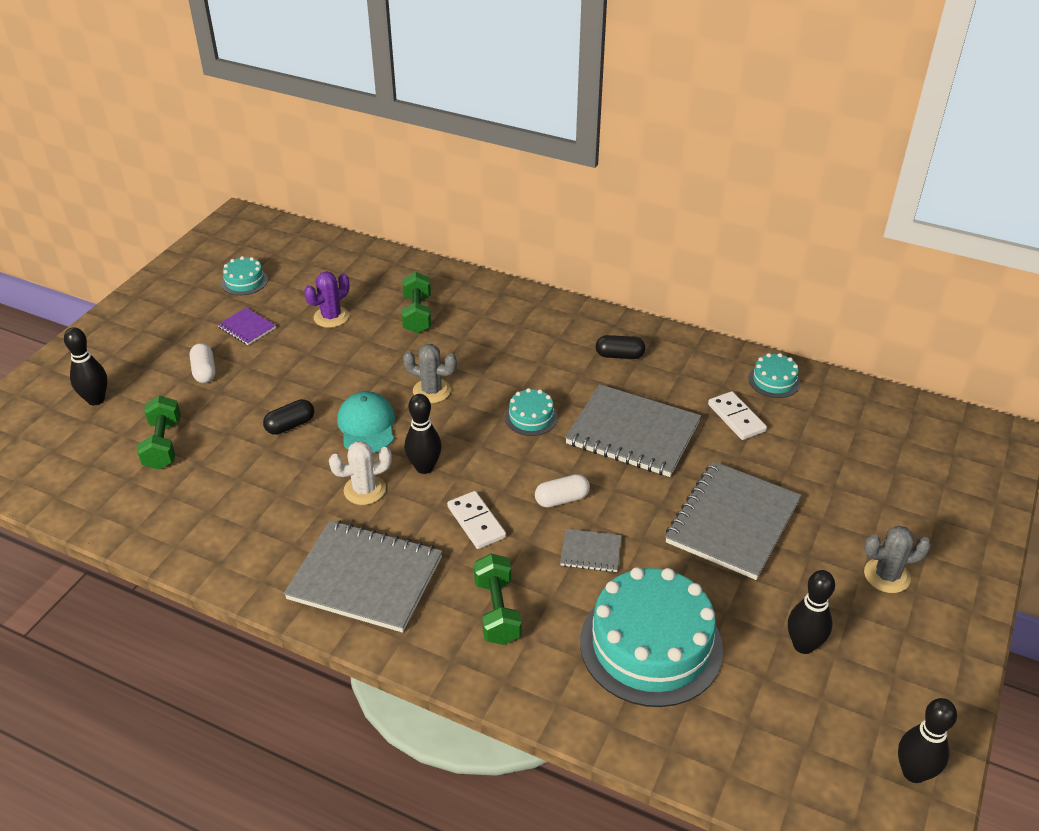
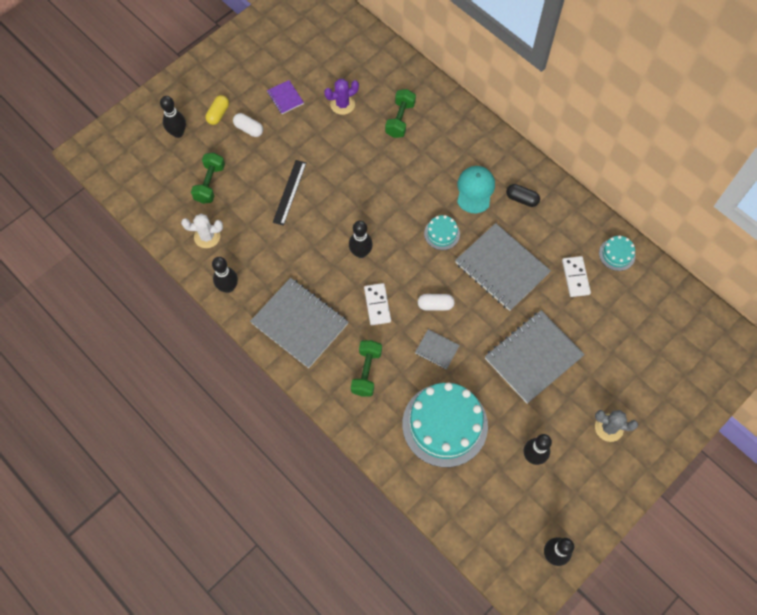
camera: 20 degrees right, 25 degrees up
(153, 366) = (218, 114): none -> yellow capsule
(204, 371) = (249, 129): white capsule -> white capsule turned 60 degrees counterclockwise
(232, 563) = (228, 287): none -> black bowling pin
(244, 281) = (295, 53): turquoise cake -> none
(290, 425) = (289, 192): black capsule -> black ruler
(364, 490) = (319, 258): white cactus -> white cactus (207, 236)
(367, 426) = (336, 207): turquoise cap -> turquoise cap (475, 190)
(431, 391) = (386, 191): grey cactus -> none

